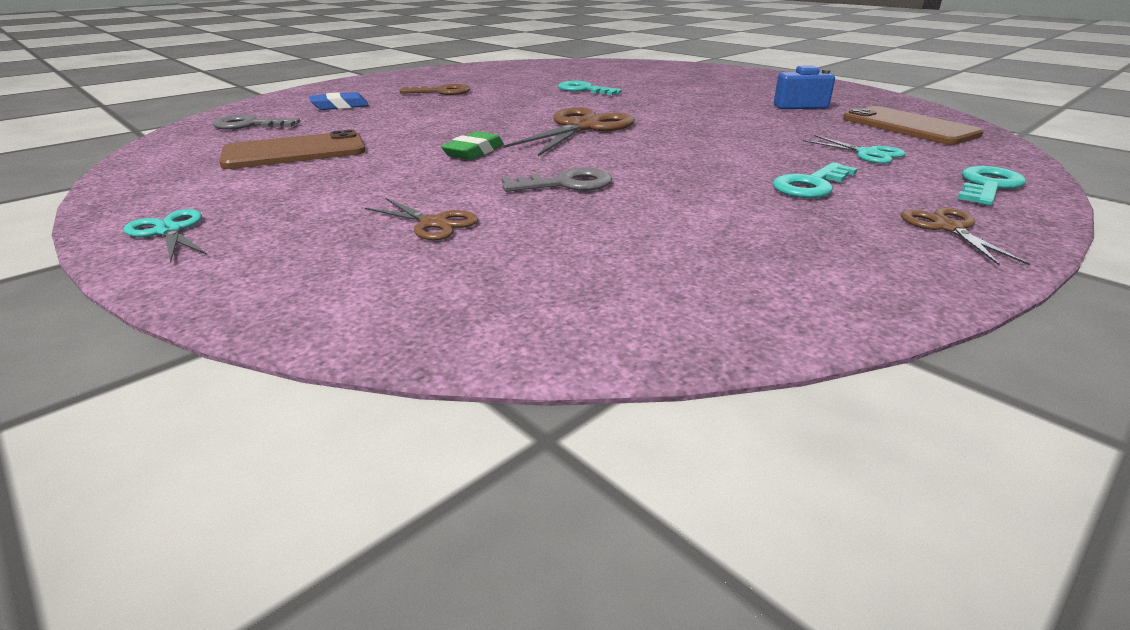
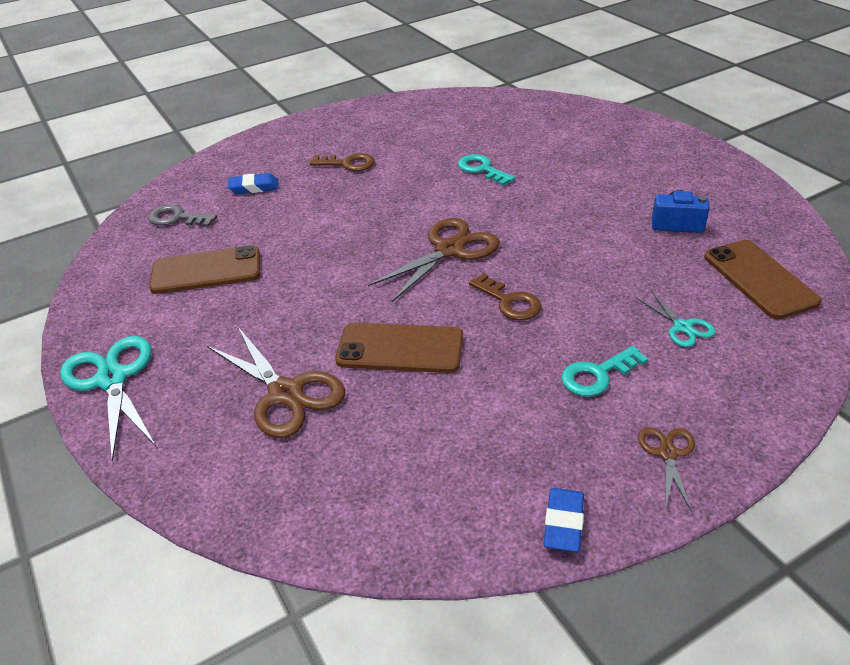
camera: 15 degrees right, 10 degrees up
(169, 231) = (112, 379): turquoise scissors -> turquoise scissors, size x1.87
(433, 223) = (286, 393): brown scissors -> brown scissors, size x1.87
(474, 152) = (344, 286): green eraser -> none
(566, 184) = (400, 348): grey key -> brown phone
(671, 150) = (509, 302): none -> brown key
(886, 290) = (563, 523): none -> blue eraser
(988, 186) = (752, 395): turquoise key -> none

